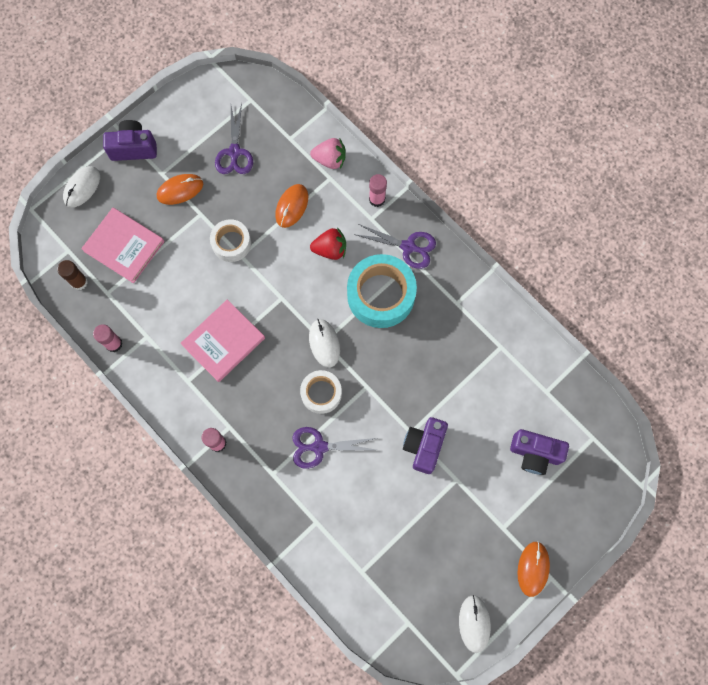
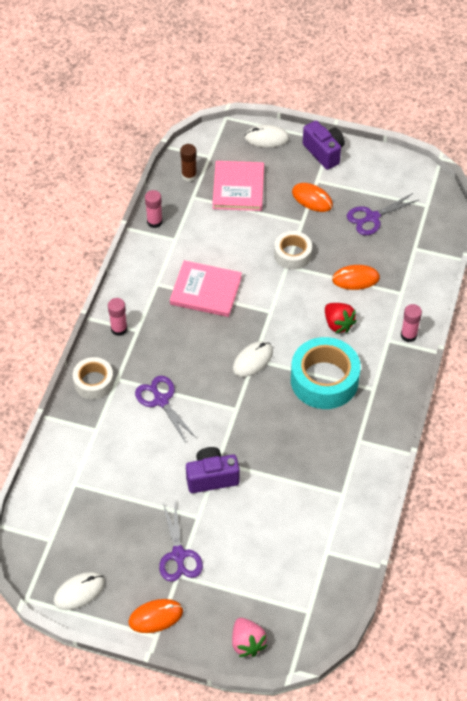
camera: 60 degrees right, 20 degrees down
(321, 393) = (208, 379): white tape -> white tape (94, 382)
(330, 159) = (418, 284): pink strawberry -> pink strawberry (247, 643)
(408, 247) = (383, 379): purple scissors -> purple scissors (179, 555)
(534, 453) = (262, 568): purple camera -> none

